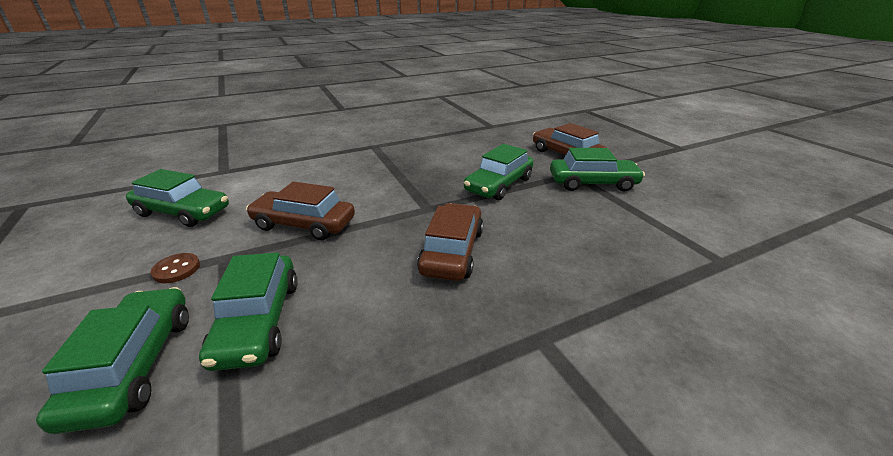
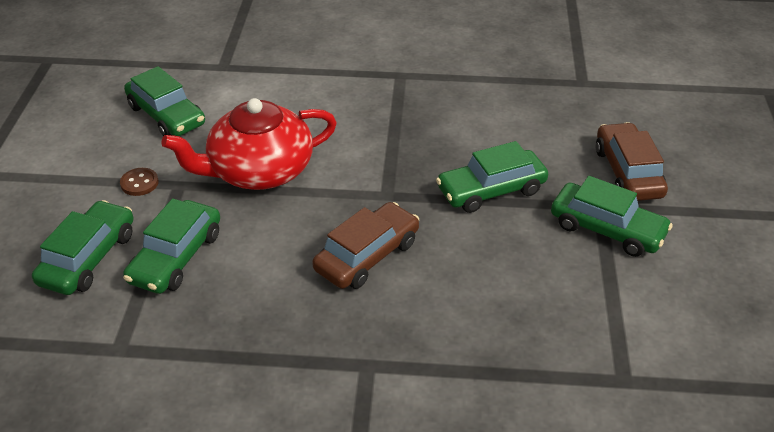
camera: 30 degrees right, 10 degrees up
(304, 224) = (259, 171): brown car -> red teapot

